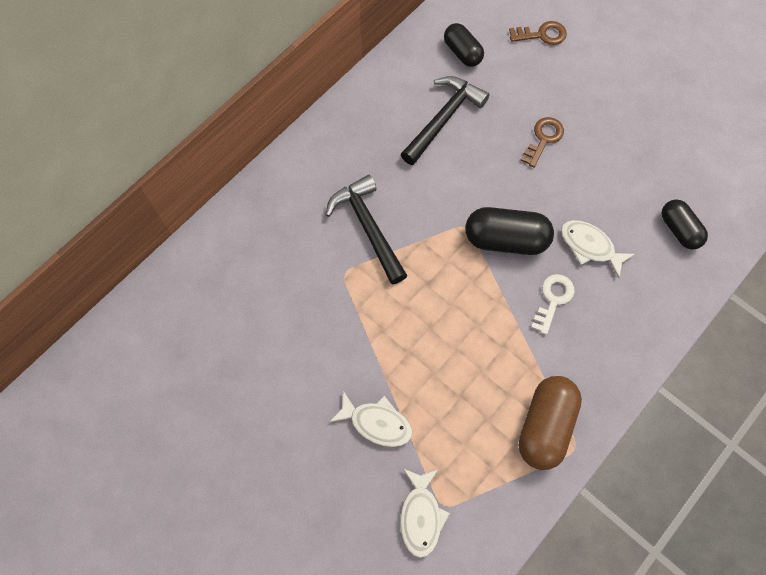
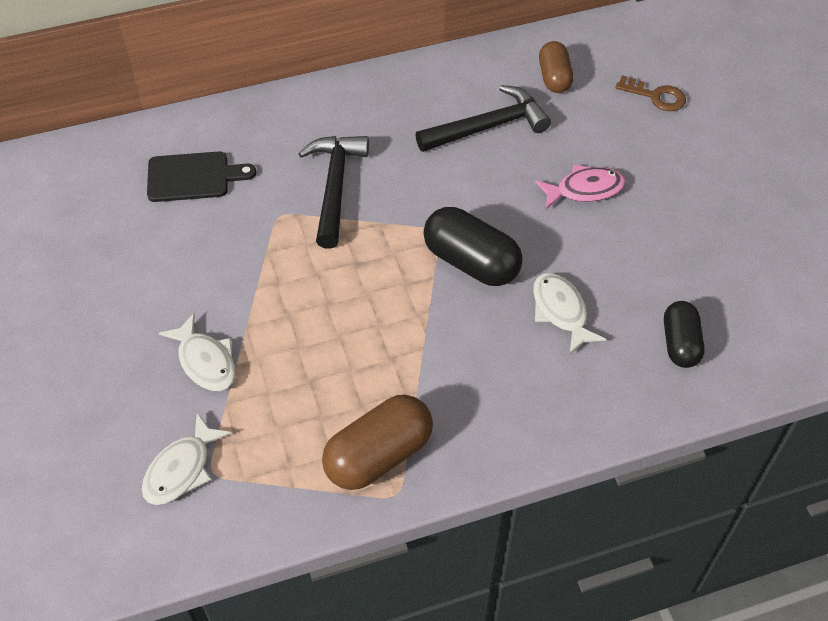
camera: 30 degrees right, 15 degrees down
(255, 274) = (193, 177): none -> black cutting board
(462, 52) = (554, 78): black capsule -> brown capsule
(543, 139) = (584, 190): brown key -> pink fish
(553, 299) = (480, 341): white key -> none

